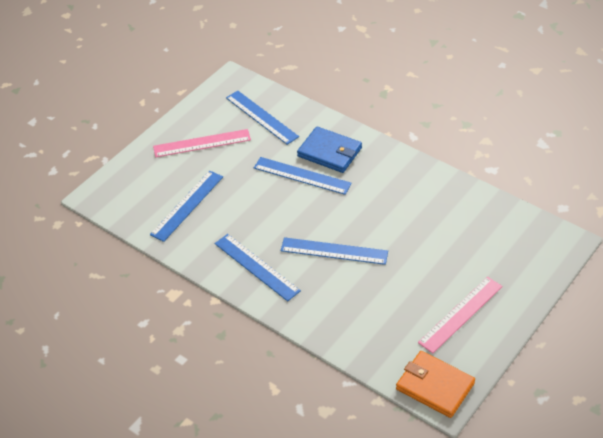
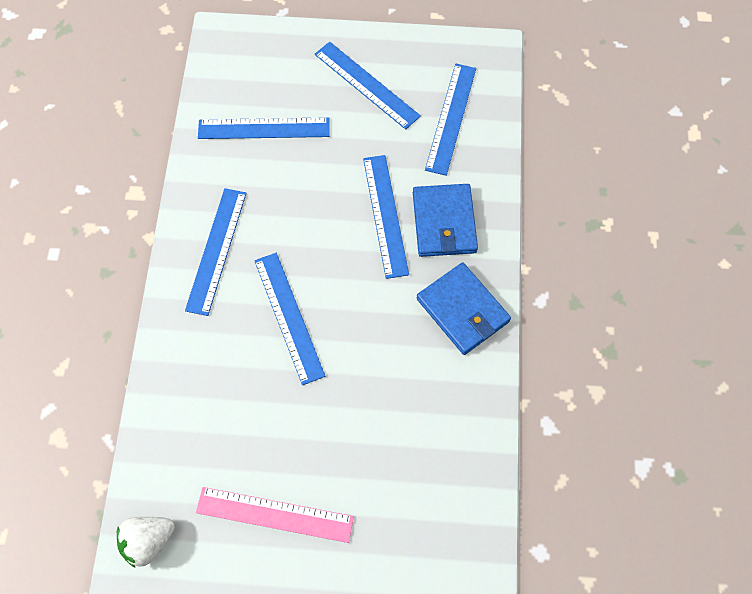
camera: 55 degrees right, 20 degrees up
(202, 143) = (366, 85): pink ruler -> blue ruler
(393, 170) = (463, 310): none -> blue wallet
(434, 386) = (148, 541): orange wallet -> white strawberry

